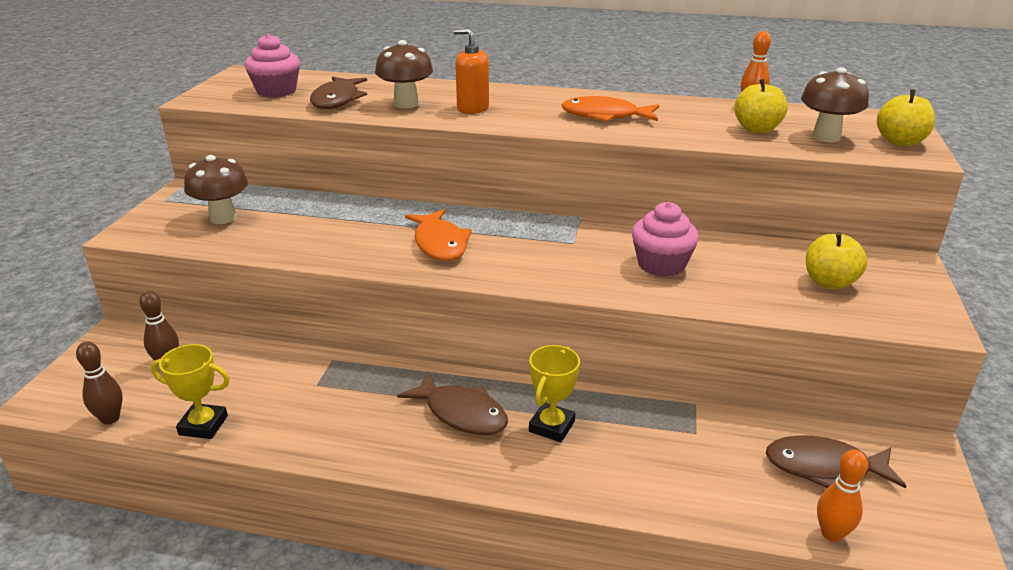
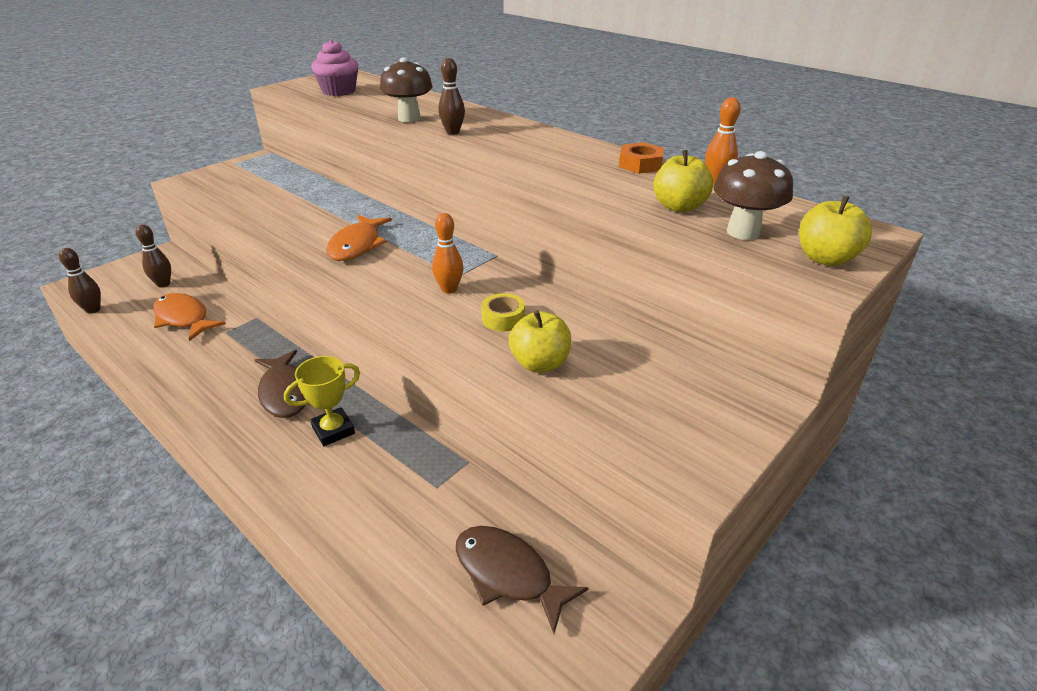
camera: 30 degrees right, 5 degrees up
(203, 425) = (131, 334): yellow trophy -> none
(223, 218) = (249, 185): brown mushroom -> none
(337, 100) = (366, 106): brown fish -> none
(472, 108) = (453, 132): orange soap dispenser -> brown bowling pin
(605, 116) = (552, 162): orange fish -> orange fish (184, 318)
(661, 265) = (503, 319): pink cupcake -> yellow tape
(676, 103) = (640, 164): none -> orange nut
(829, 282) = (641, 391): yellow apple -> yellow apple (540, 363)
(831, 534) = (436, 638): orange bowling pin -> orange bowling pin (449, 289)

